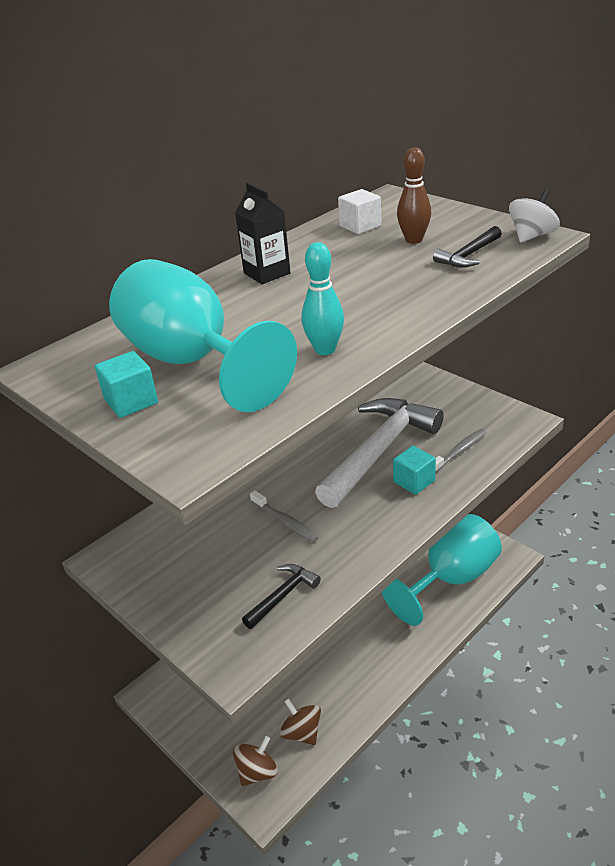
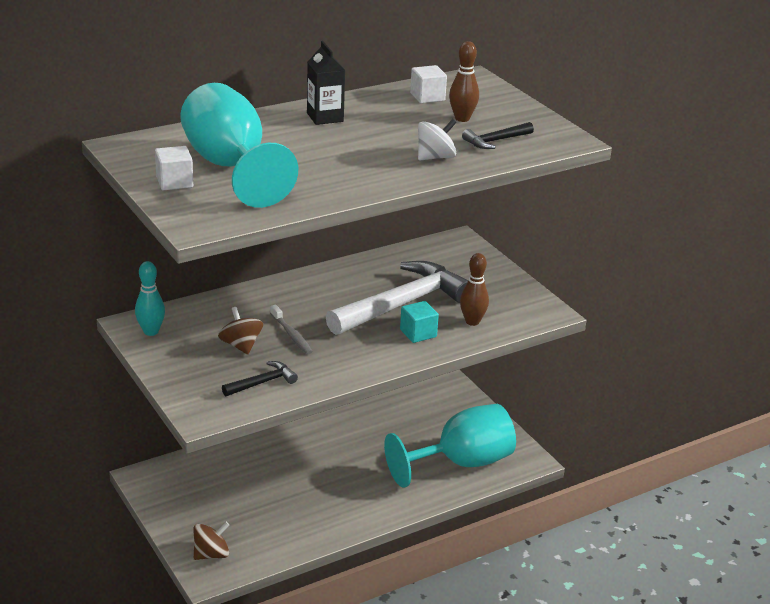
camera: 10 degrees right, 5 degrees down
(131, 401) = (174, 182): turquoise cube -> white cube
(302, 732) = (262, 538): brown spinning top -> brown spinning top (241, 345)
(325, 349) = (332, 181): turquoise bowling pin -> turquoise bowling pin (151, 331)
(459, 452) = (472, 321): grey toothbrush -> brown bowling pin
(531, 236) = (560, 138): white spinning top -> white spinning top (435, 157)

